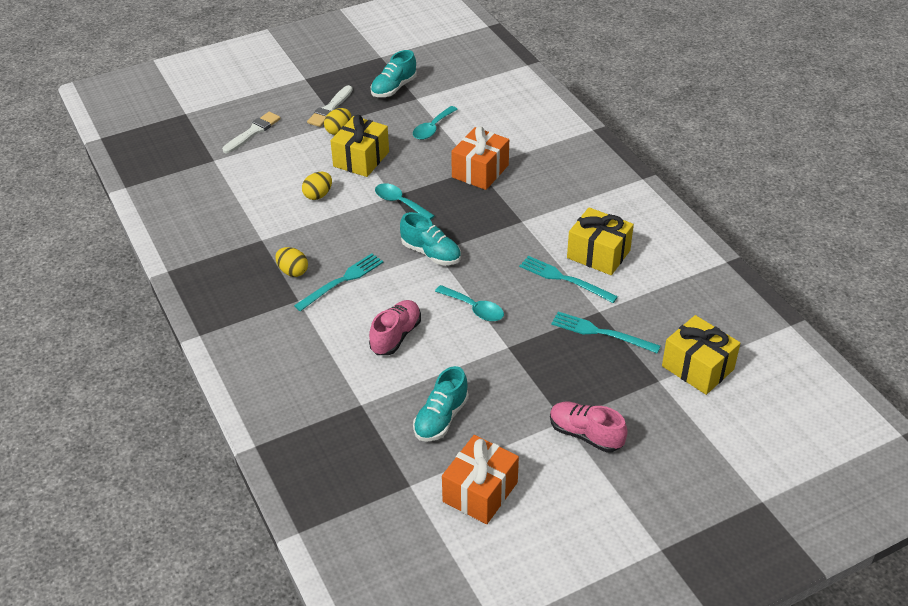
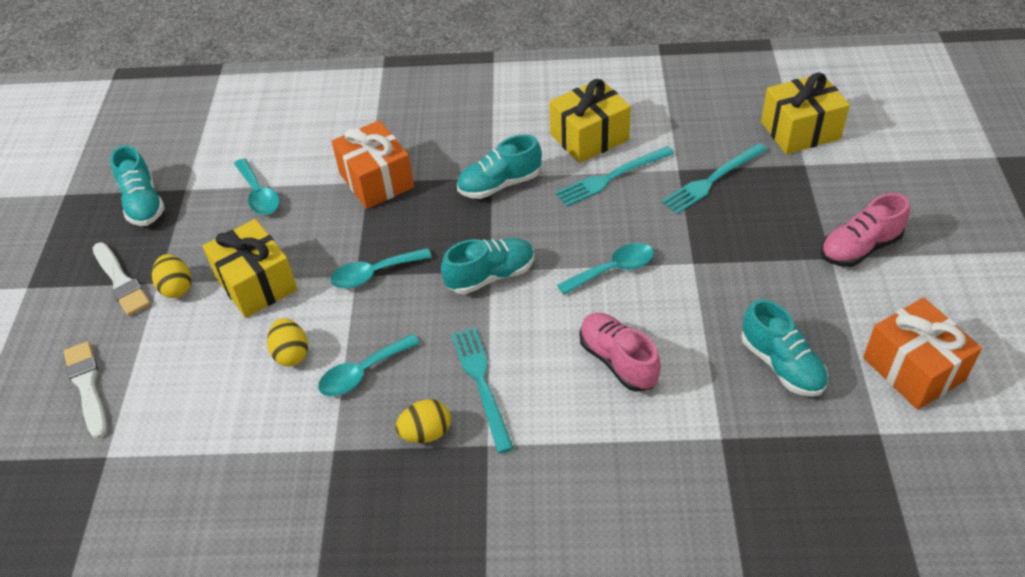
camera: 60 degrees left, 5 degrees up
(321, 229) = (362, 373): none -> turquoise spoon
(517, 227) = (499, 184): none -> turquoise shoe

